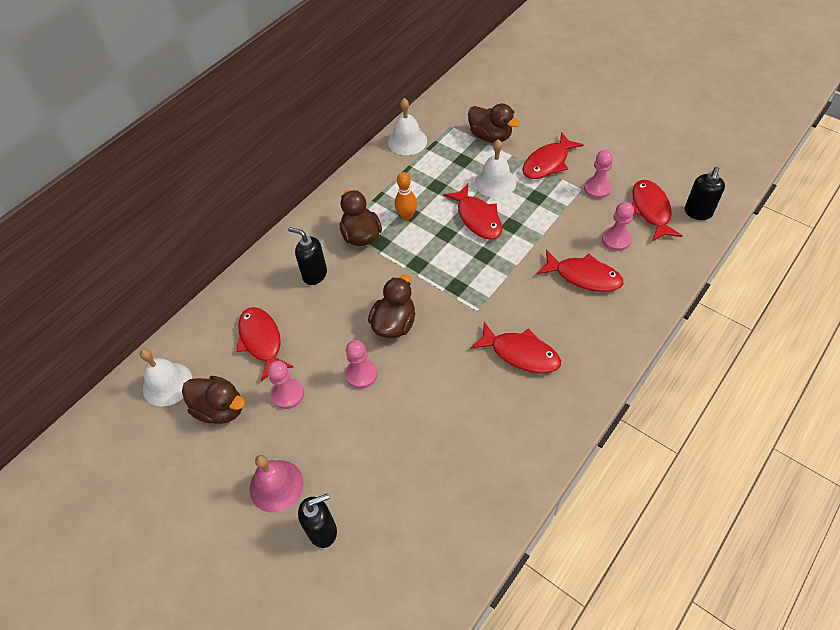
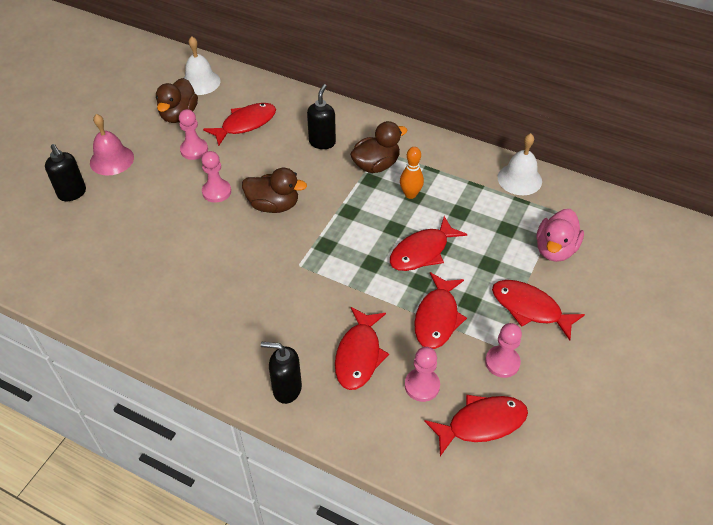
camera: 75 degrees right, 5 degrees down
(490, 136) = (555, 249): brown duck -> pink duck
(495, 182) = (481, 261): white bell -> none
(520, 353) = (249, 305): red fish -> red fish (437, 318)
(697, 213) = (492, 480): black soap dispenser -> black soap dispenser (286, 389)

